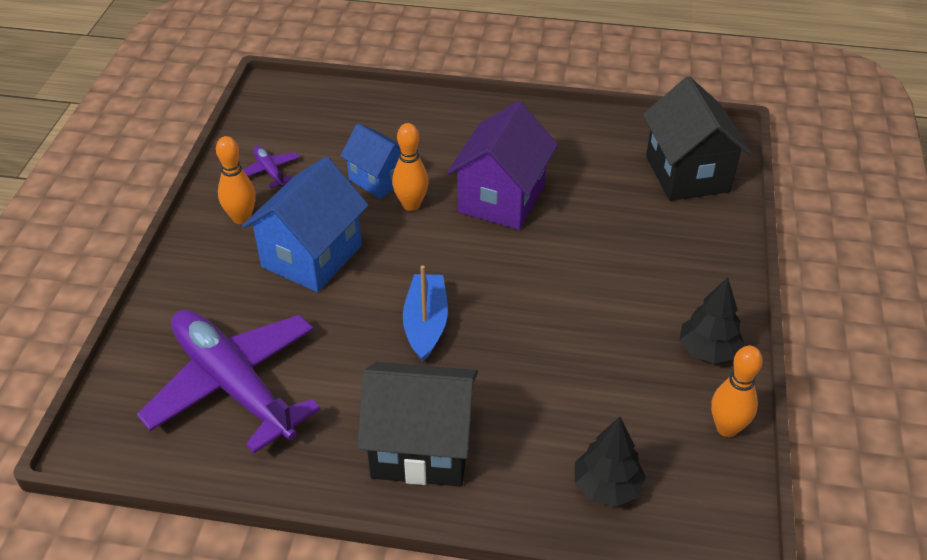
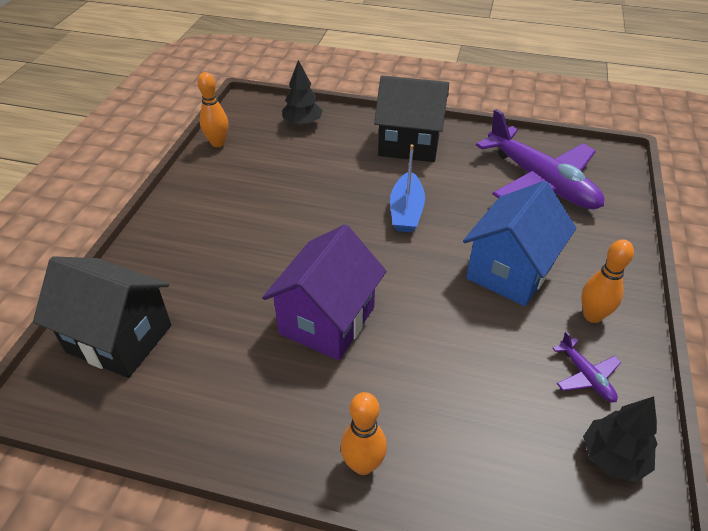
camera: 175 degrees left, 0 degrees up
(378, 179) = (458, 355): blue house -> none
(411, 205) = (421, 319): orange bowling pin -> orange bowling pin (363, 464)
(687, 174) = (119, 338): black house -> black house turned 60 degrees counterclockwise
(708, 351) = (203, 182): black tree -> black tree (613, 457)

